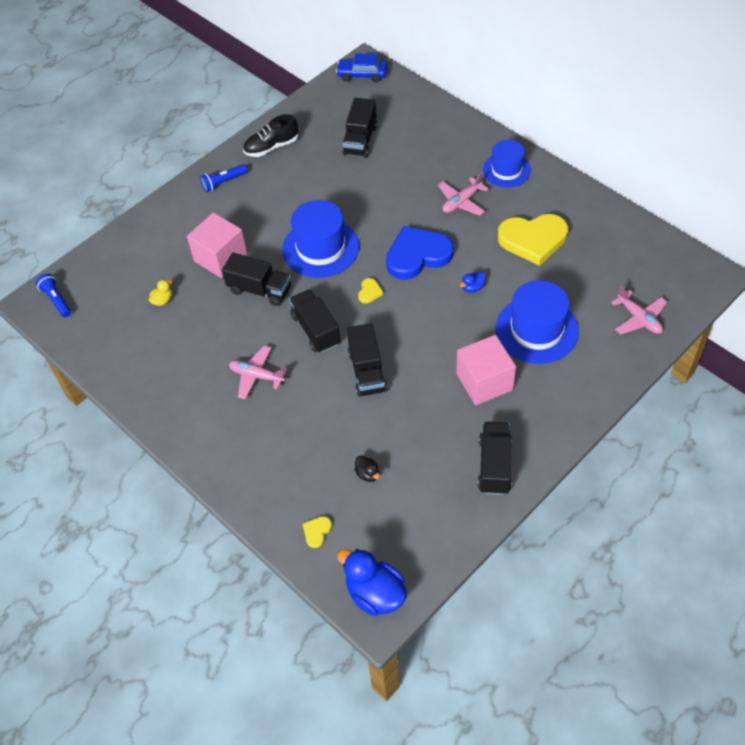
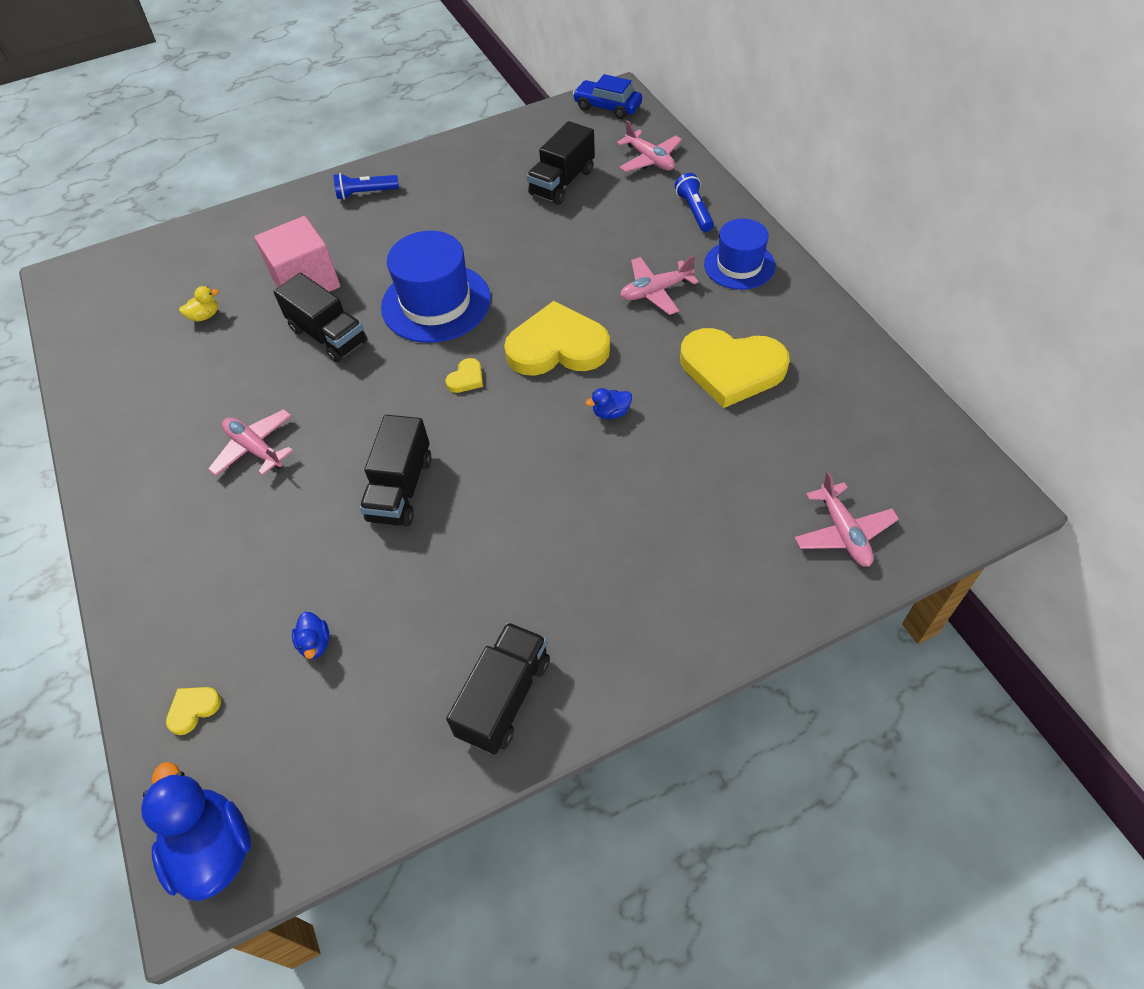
camera: 20 degrees right, 0 degrees up
(56, 300) = (88, 282): blue flashlight -> blue flashlight (694, 211)
(271, 147) = (448, 165): black shoe -> none
(316, 330) = (367, 409): black truck -> none
(368, 474) = (315, 643): black duck -> blue duck
(412, 109) = (649, 159): none -> pink plane
(417, 255) = (557, 347): blue heart -> yellow heart
(484, 382) = (557, 557): pink cube -> none
(536, 330) = (674, 502): blue hat -> none

